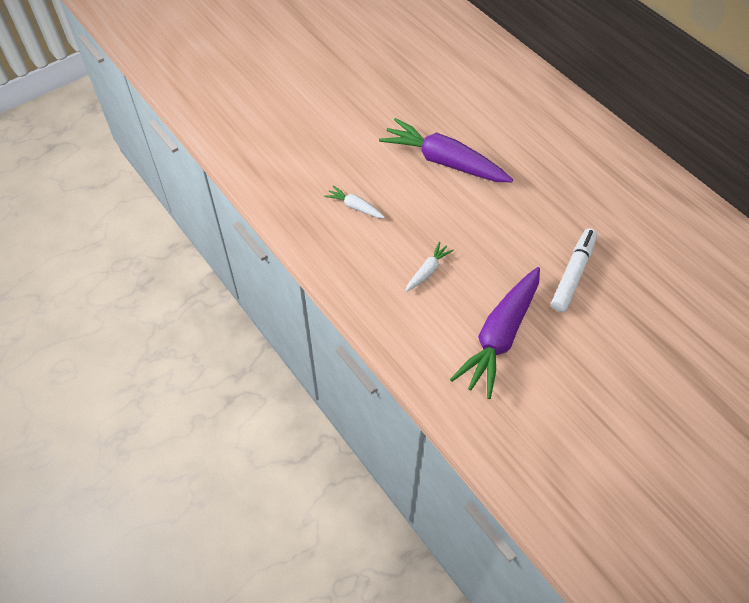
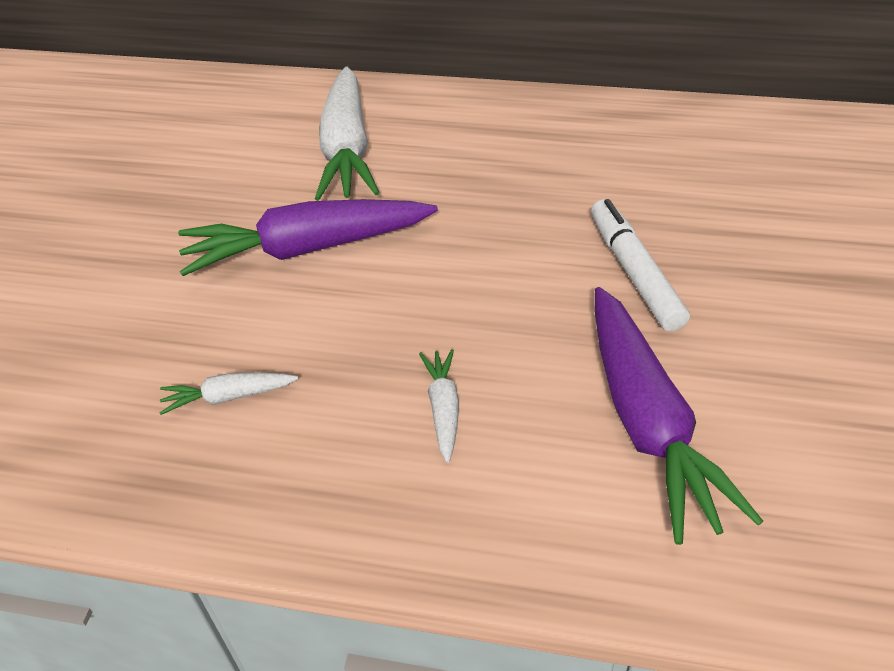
camera: 40 degrees left, 10 degrees down
(511, 120) = (347, 149): none -> white carrot

